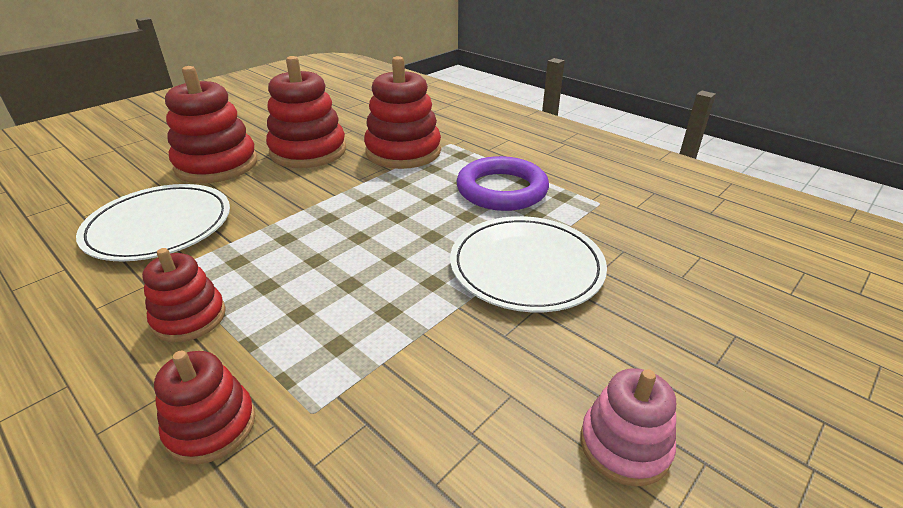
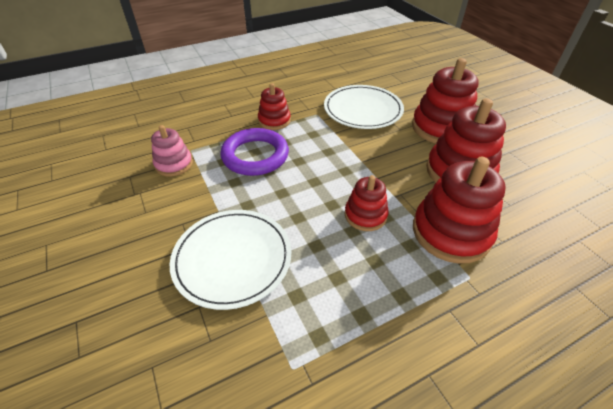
camera: 110 degrees right, 10 degrees up
(211, 426) = (205, 126): red stacking toy -> red stacking toy (365, 215)
(501, 190) = (350, 287): purple ring -> purple ring (255, 156)
(624, 445) = (83, 242): pink stacking toy -> pink stacking toy (174, 164)

